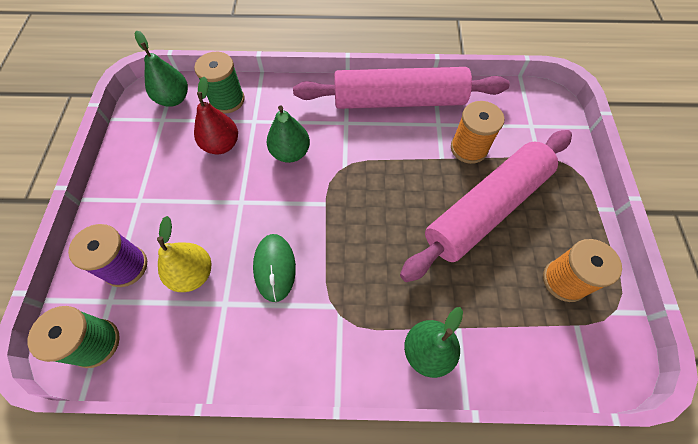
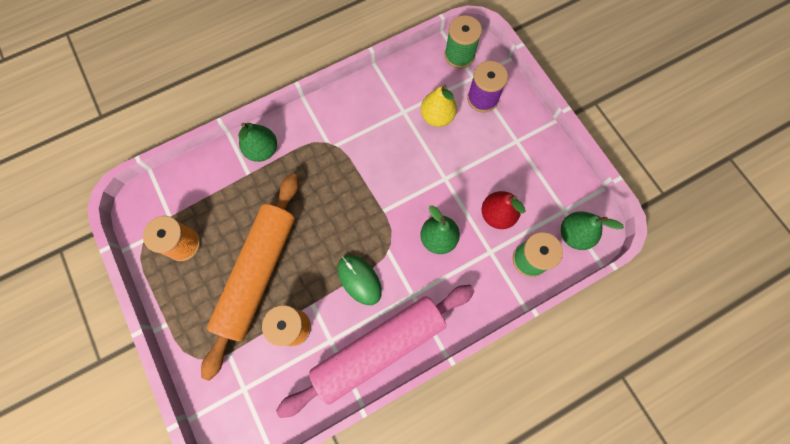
camera: 150 degrees right, 10 degrees up
(274, 267) = (388, 148): green mouse -> green mouse (359, 280)
(486, 209) = (258, 273): pink rolling pin -> orange rolling pin

